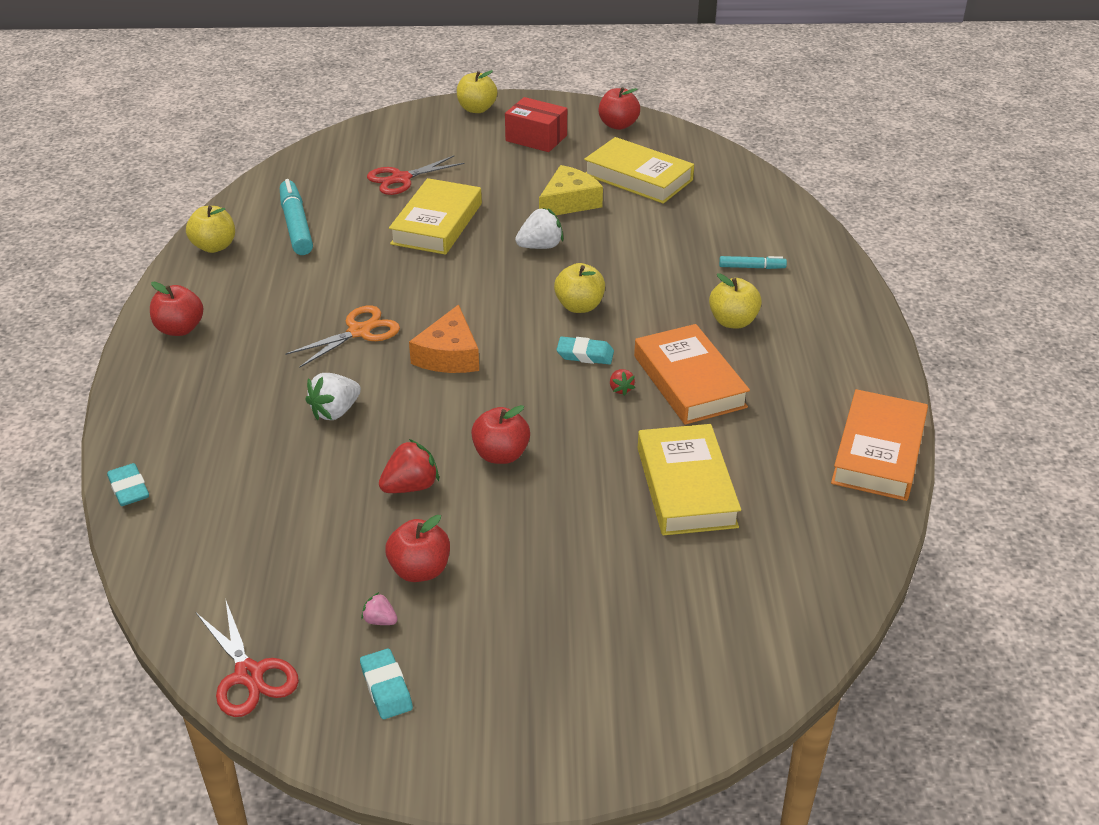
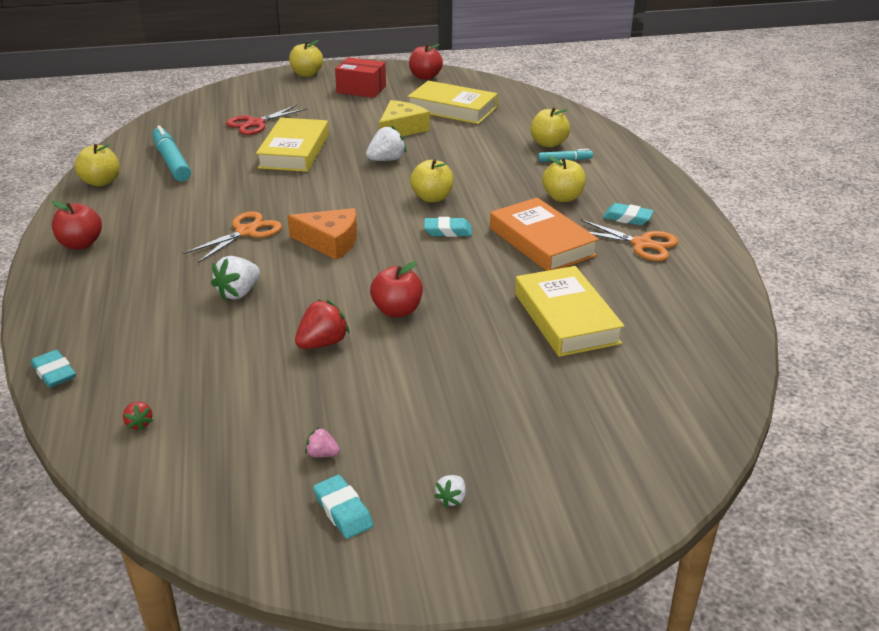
camera: 10 degrees left, 5 degrees down
(249, 674) = (205, 516): red scissors -> none
(420, 570) = (349, 408): red apple -> none
(449, 355) = (330, 242): orange cheese -> orange cheese turned 75 degrees counterclockwise
(499, 690) = (451, 498): none -> white strawberry
(620, 389) = (486, 252): red strawberry -> red strawberry (139, 423)
(740, 241) = (548, 143): none -> yellow apple
(801, 359) = (627, 218): none -> turquoise eraser
(806, 397) = (642, 244): none -> orange scissors
(878, 452) = (715, 277): orange book -> none

